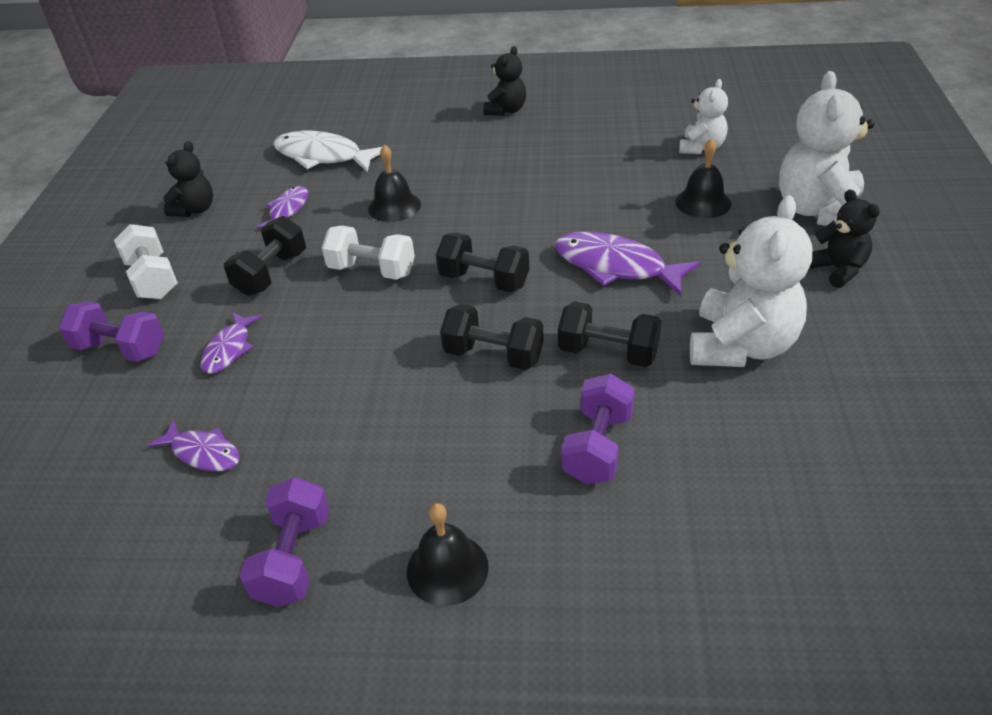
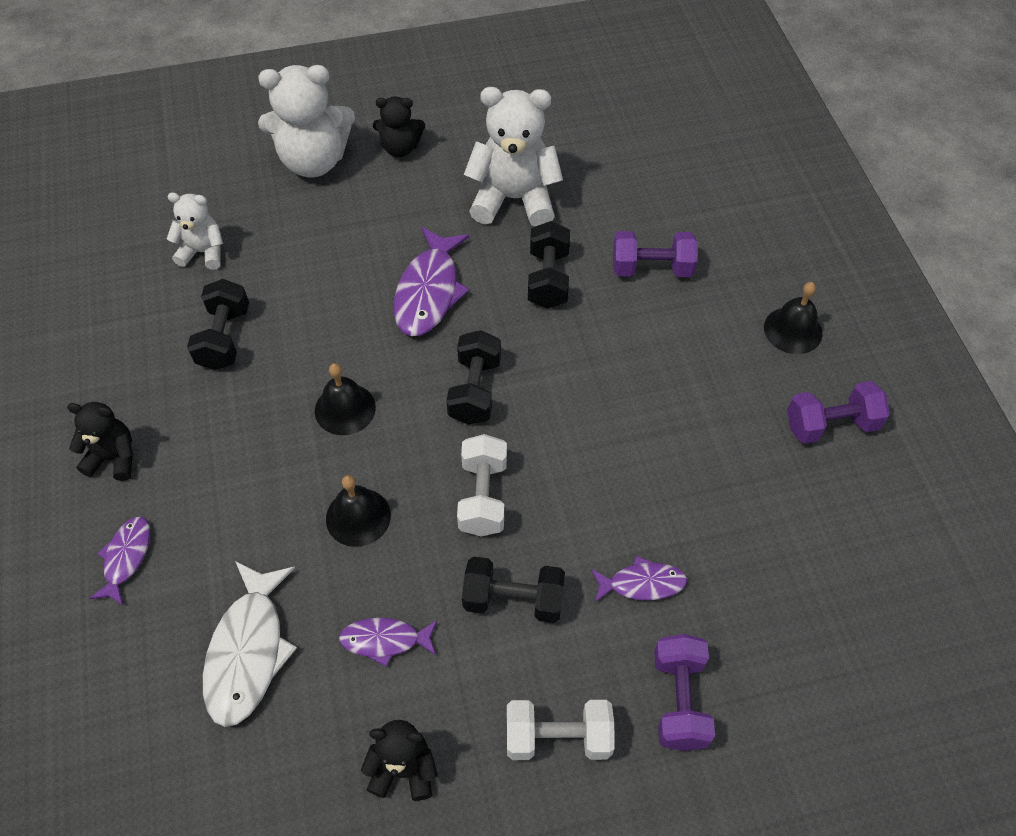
camera: 110 degrees left, 15 degrees up
(153, 279) = (558, 737): white dumbbell -> white dumbbell turned 45 degrees clockwise
(203, 453) = (770, 539): purple fish -> purple fish (126, 558)
(493, 355) = (577, 356): black dumbbell -> black dumbbell (224, 338)
(703, 202) = (310, 241): black bell -> black bell (345, 409)
(838, 269) = (400, 148): black teddy bear -> black teddy bear turned 135 degrees counterclockwise

